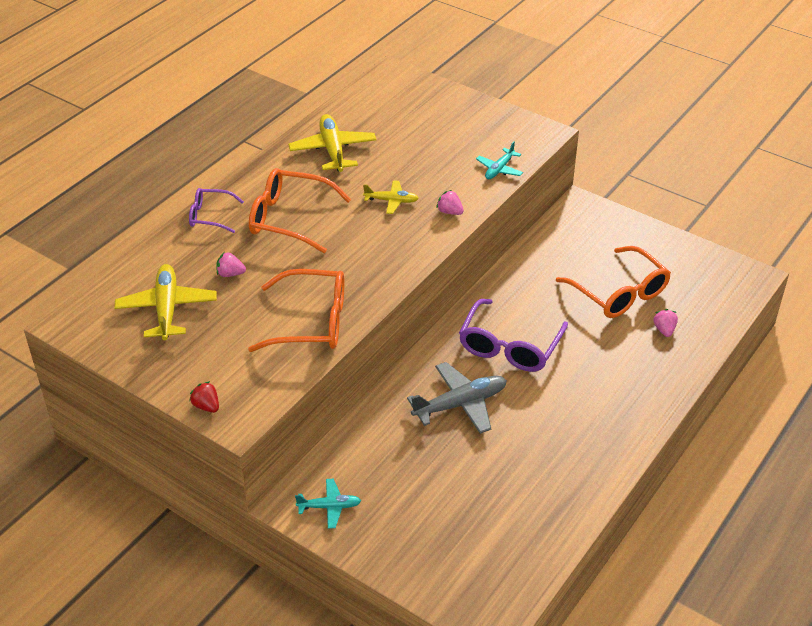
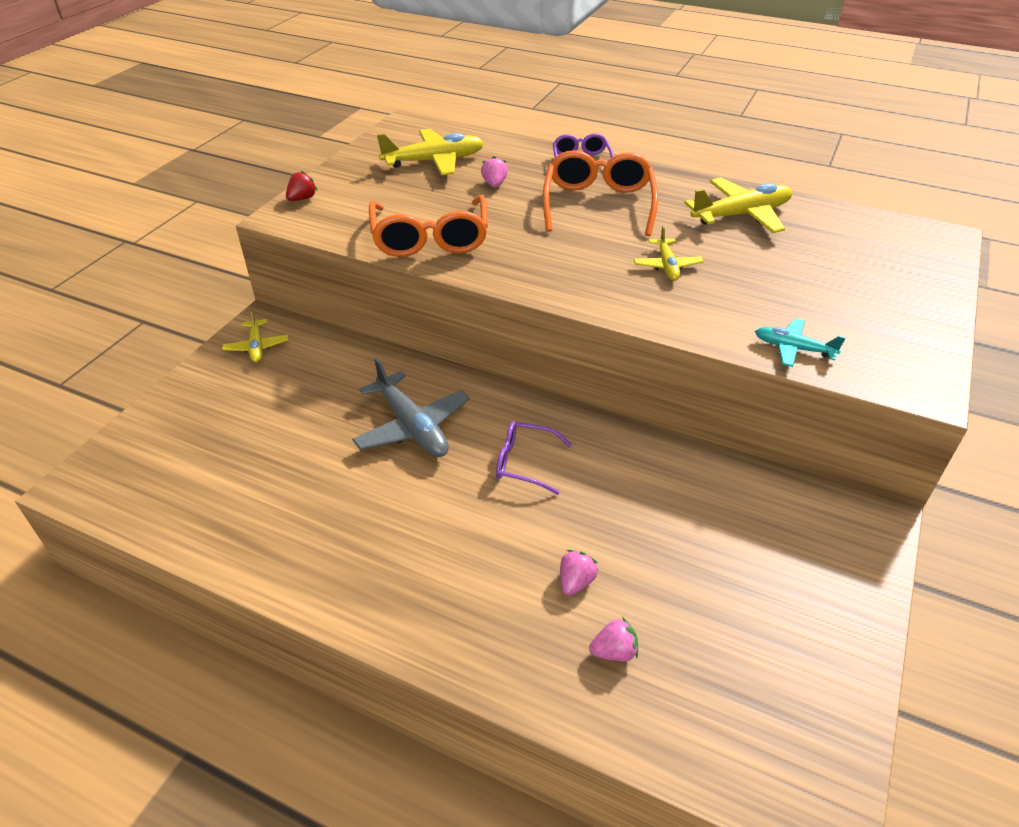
camera: 80 degrees right, 0 degrees up
(330, 507) = (257, 347): turquoise plane -> yellow plane
(450, 212) = (669, 313): pink strawberry -> pink strawberry (576, 581)
(509, 346) = (524, 462): purple glasses -> purple glasses, size x0.57
(619, 293) = (681, 583): orange glasses -> none

